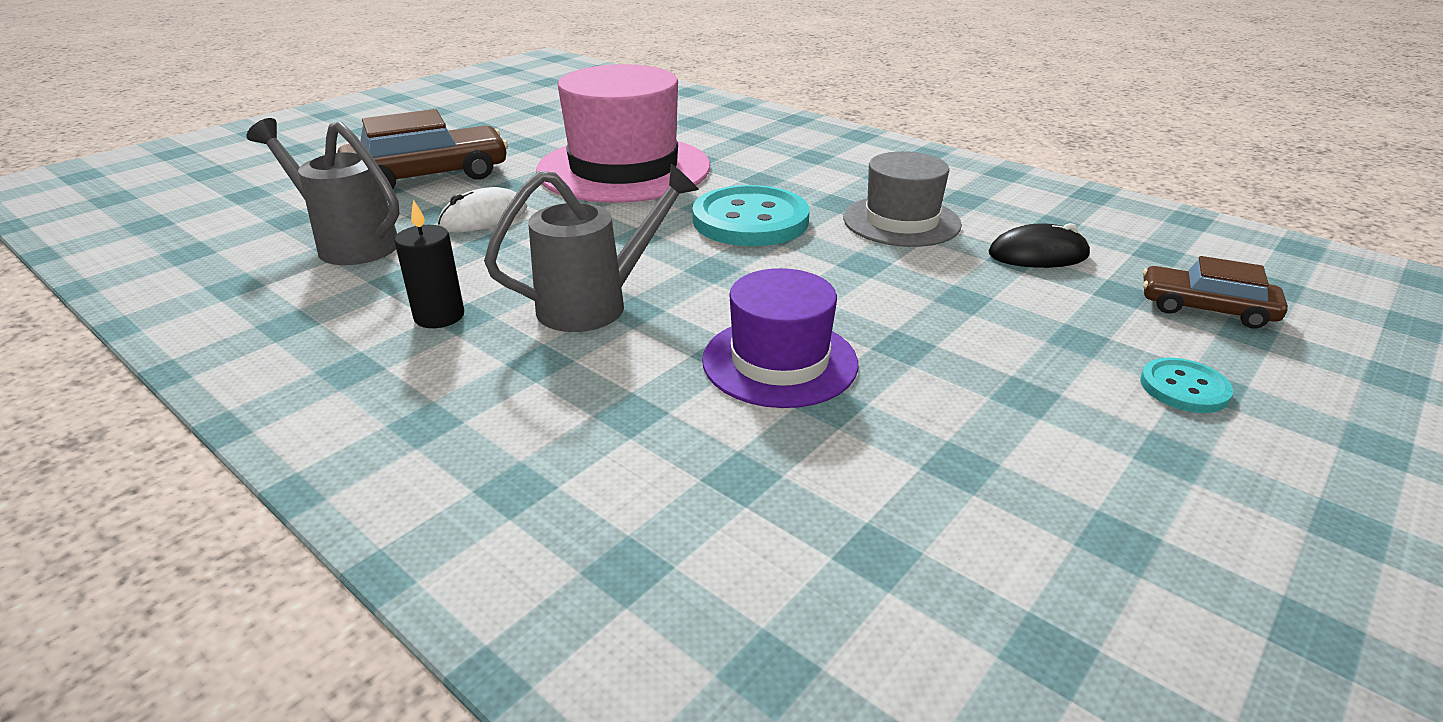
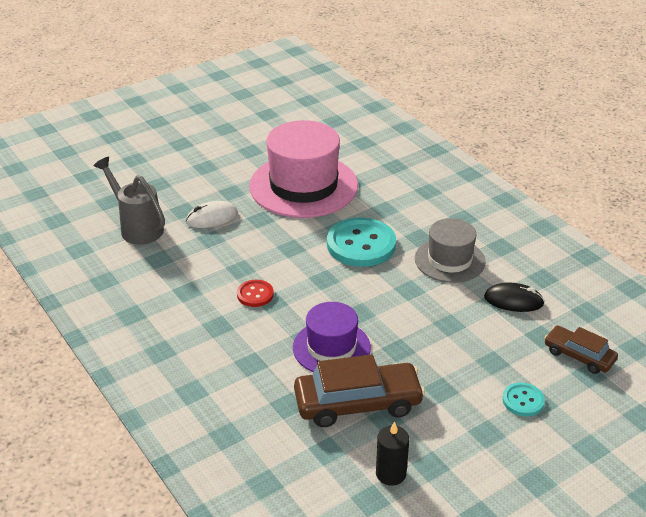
camera: 15 degrees right, 5 degrees up
(428, 176) = (187, 175): brown car -> brown car (358, 403)
(439, 316) = (176, 288): black candle -> black candle (391, 473)
(597, 304) = (255, 294): grey watering can -> red button

